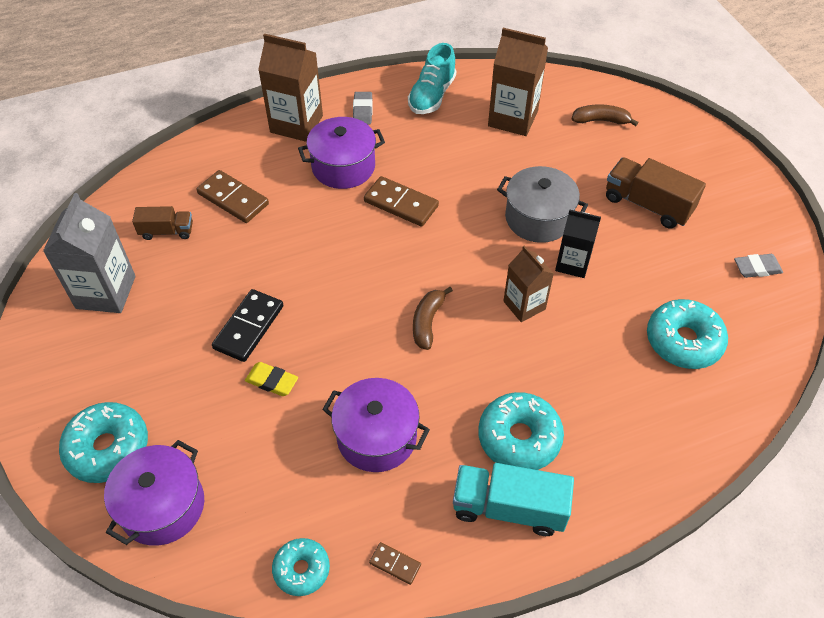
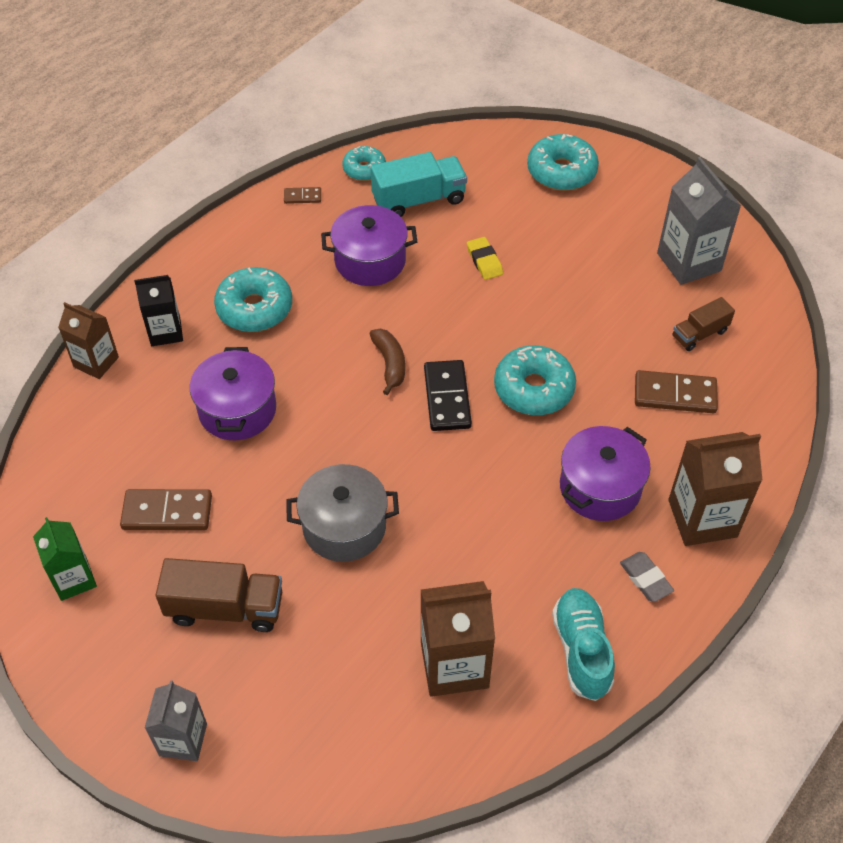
camera: 150 degrees right, 0 degrees up
(162, 506) = (488, 160): purple pot -> purple pot (237, 410)
(249, 327) = (541, 290): black domino -> black domino (447, 398)
(272, 381) = (484, 261): yellow eraser -> yellow eraser turned 75 degrees clockwise
(401, 204) = (503, 472): brown domino -> brown domino (167, 512)
(509, 508) = (238, 260): turquoise truck -> turquoise truck (419, 200)
(524, 305) = (308, 421): brown carton -> brown carton (96, 362)
(572, 263) = (281, 488): black carton -> black carton (165, 332)
(601, 120) = (337, 723): brown banana -> none
(683, 341) = (136, 456): turquoise donut -> turquoise donut (533, 389)
(701, 149) = (183, 739): none -> grey carton
(757, 268) = (74, 579): grey eraser -> green carton

